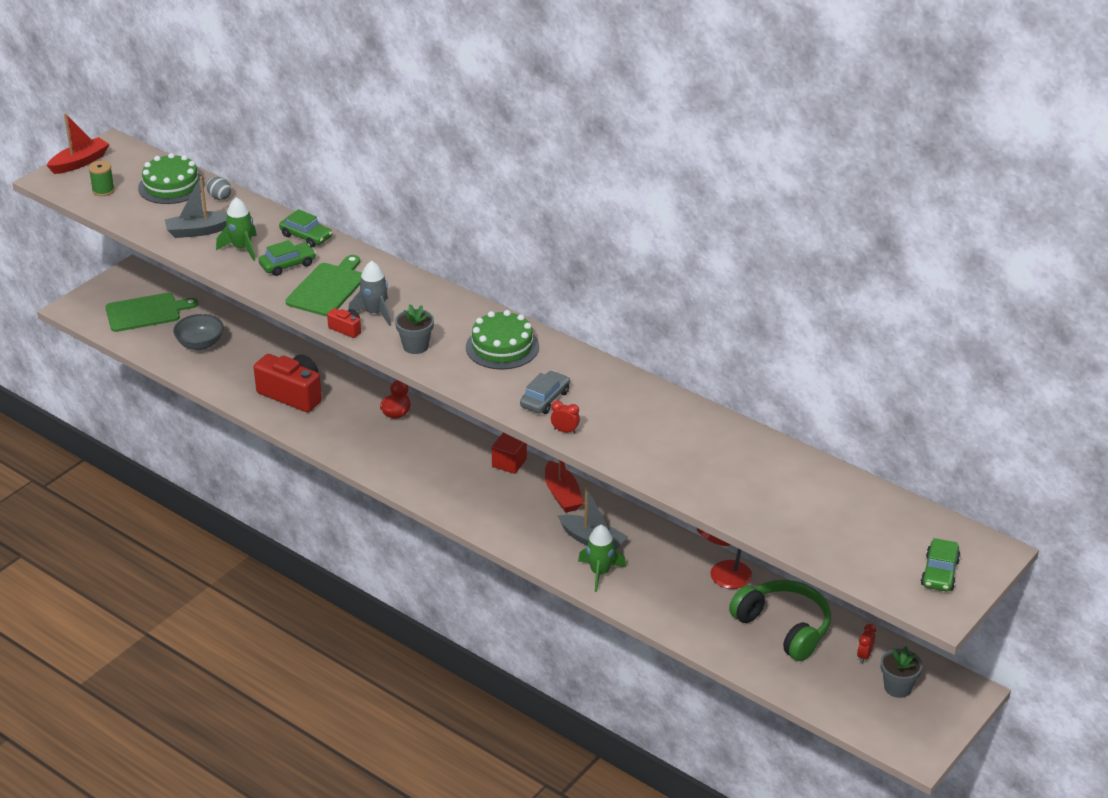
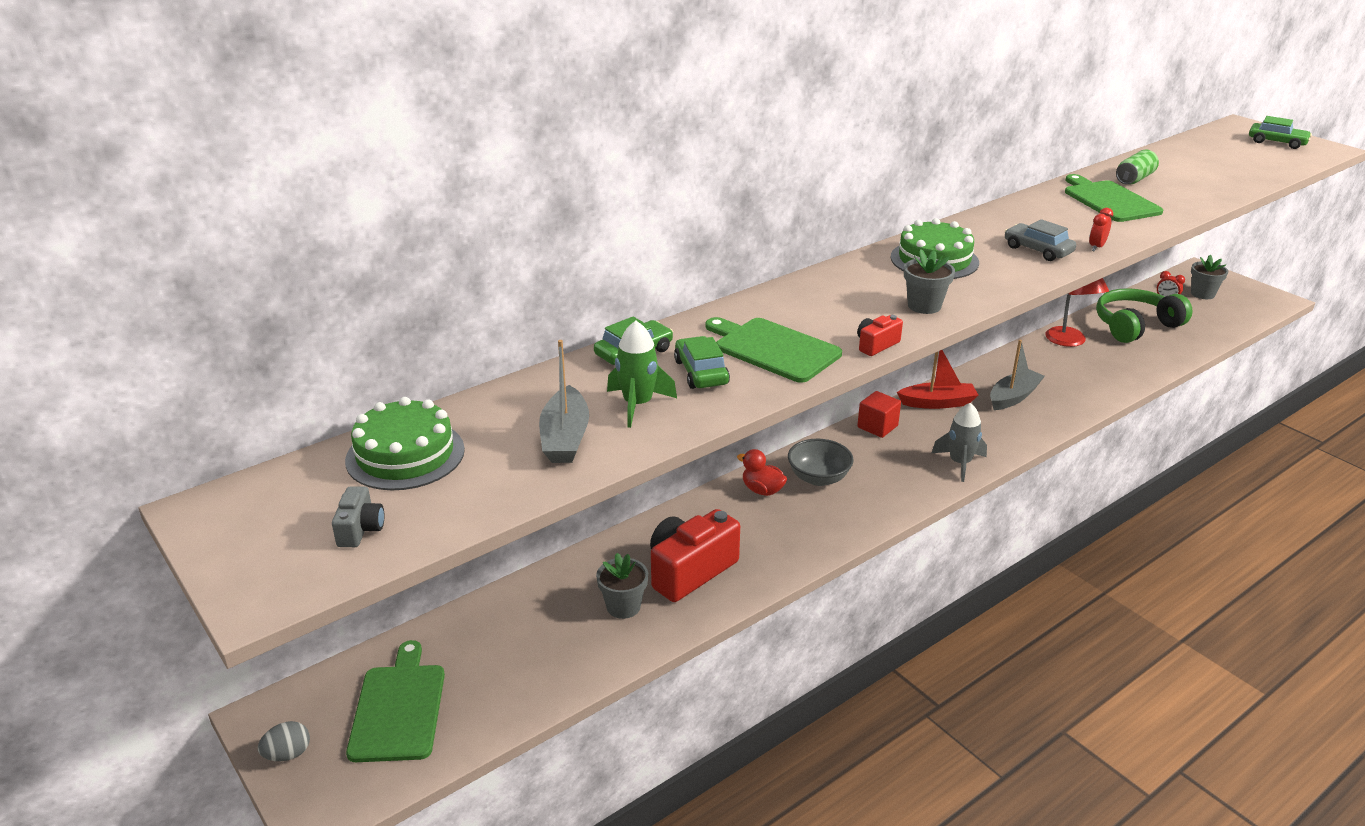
camera: 75 degrees left, 5 degrees down
(80, 162) = (233, 553): red boat -> none
(103, 190) = (360, 529): green spool -> grey camera
(200, 344) = (524, 651): grey bowl -> grey bowl (818, 478)
(219, 197) = (476, 412): grey egg -> grey egg (288, 754)
(249, 373) = (623, 606): none -> grey flower pot
(375, 313) = (843, 323): grey rocket -> grey rocket (960, 463)
(600, 573) = (1064, 400): green rocket -> none
(684, 442) = (1109, 200): none -> green cutting board
(754, 460) = (1134, 179): none -> green can

